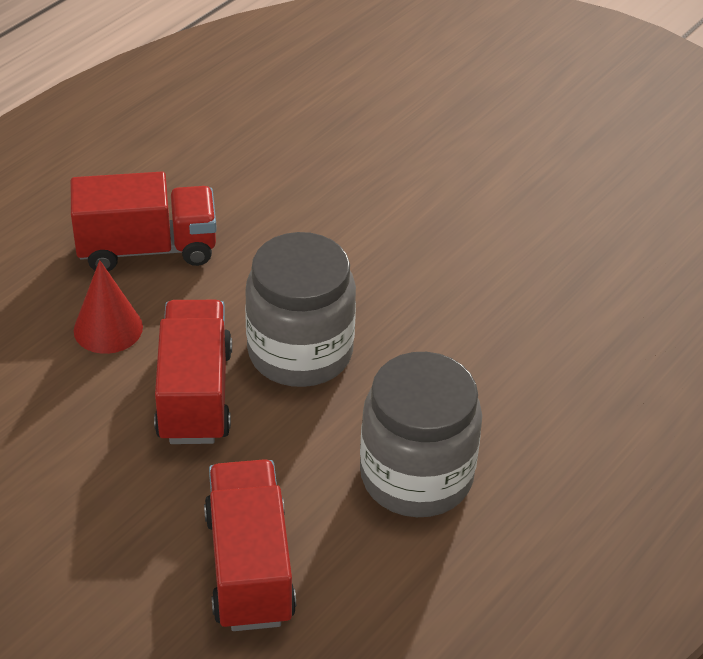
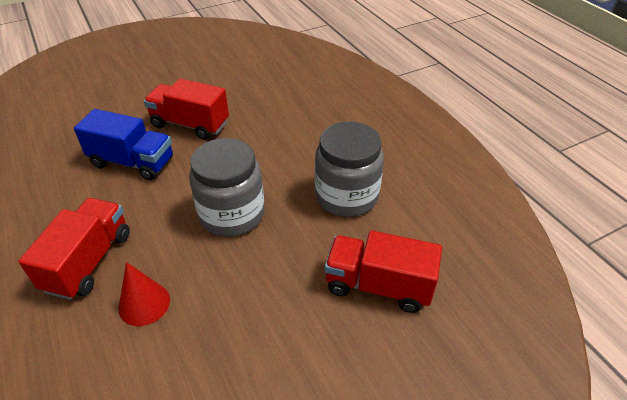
camera: 65 degrees left, 0 degrees up
(195, 395) = (233, 273): red truck -> red truck (190, 124)
(342, 204) = (132, 162): none -> blue truck

